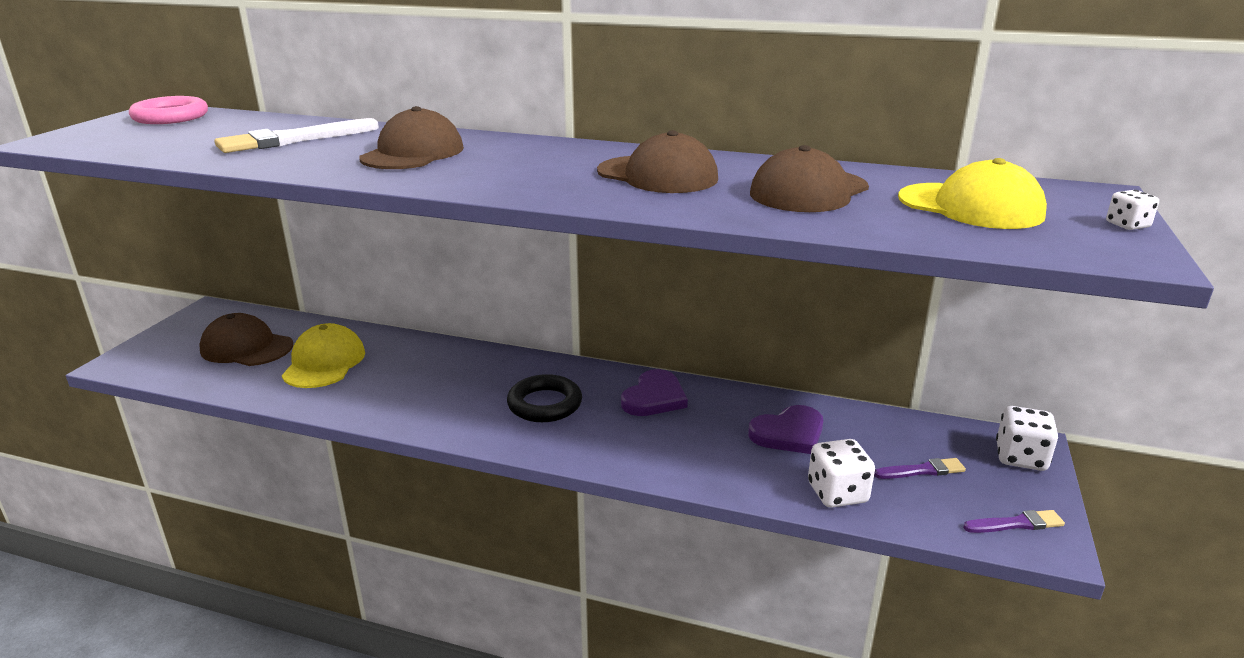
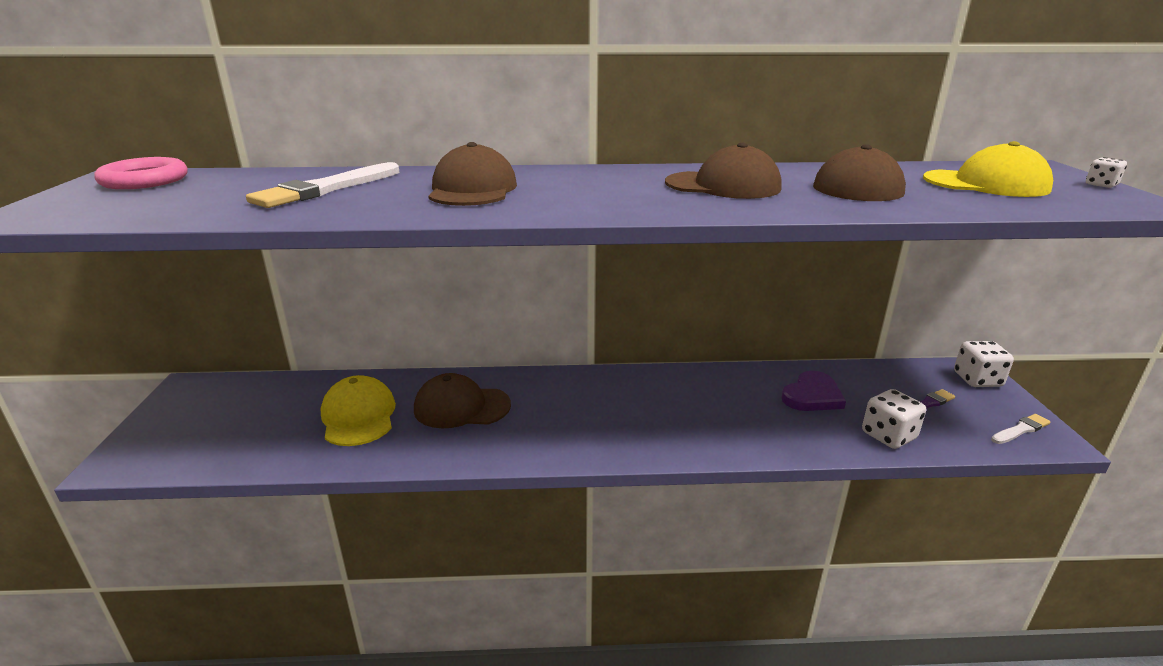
camera: 20 degrees left, 0 degrees up
(246, 347) = (261, 417): brown cap -> brown cap (461, 407)
(544, 404) = (601, 412): black ring -> none
(654, 397) = (686, 388): purple heart -> none
(1016, 524) = (1020, 430): purple brush -> white brush

